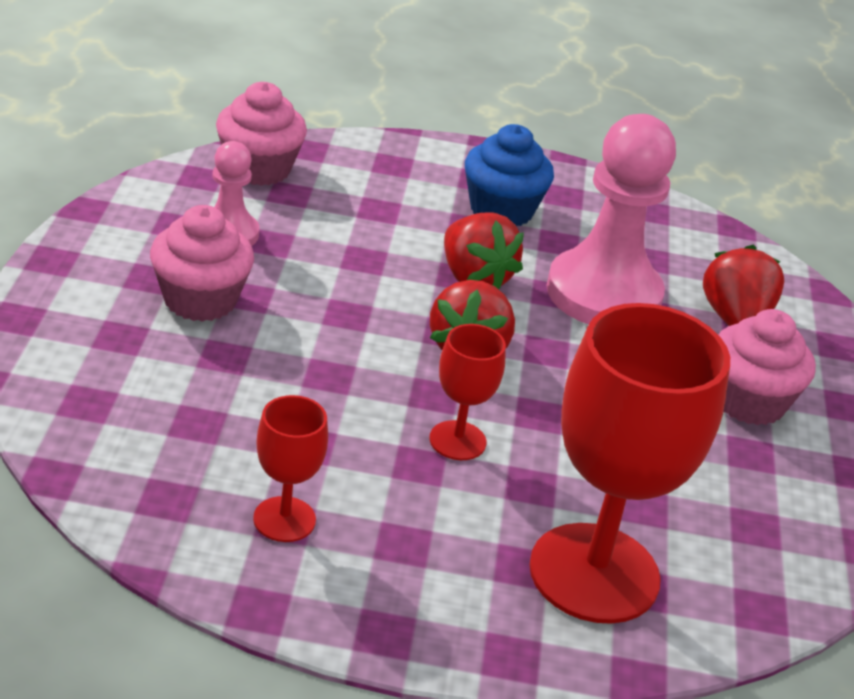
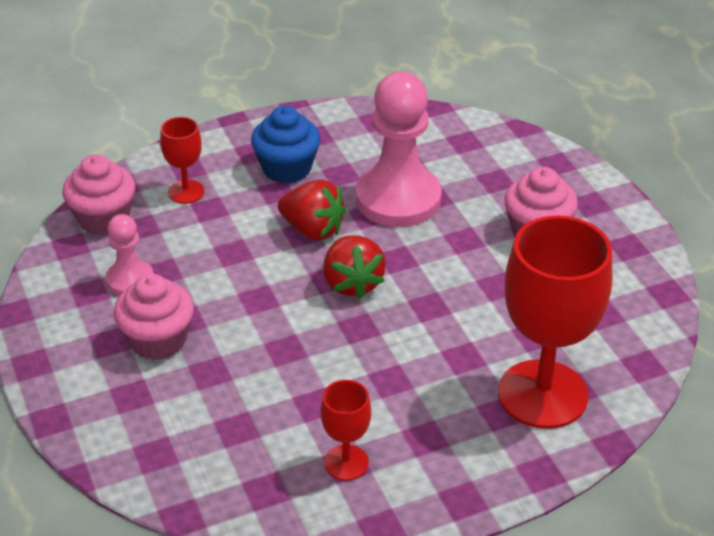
camera: 25 degrees left, 5 degrees up
(457, 441) = (399, 351): red goblet -> red goblet (186, 192)
(734, 320) = (486, 177): red strawberry -> none

